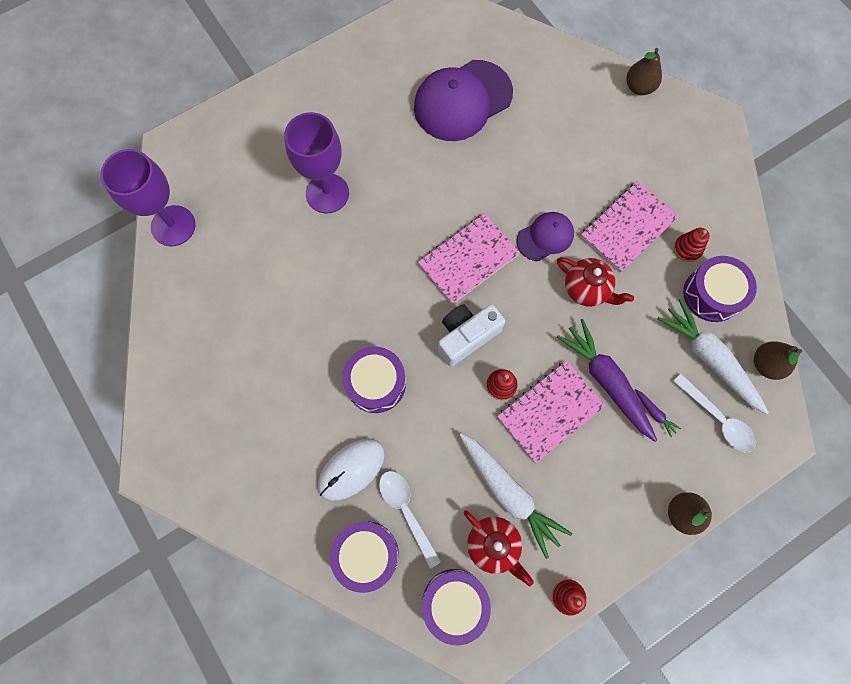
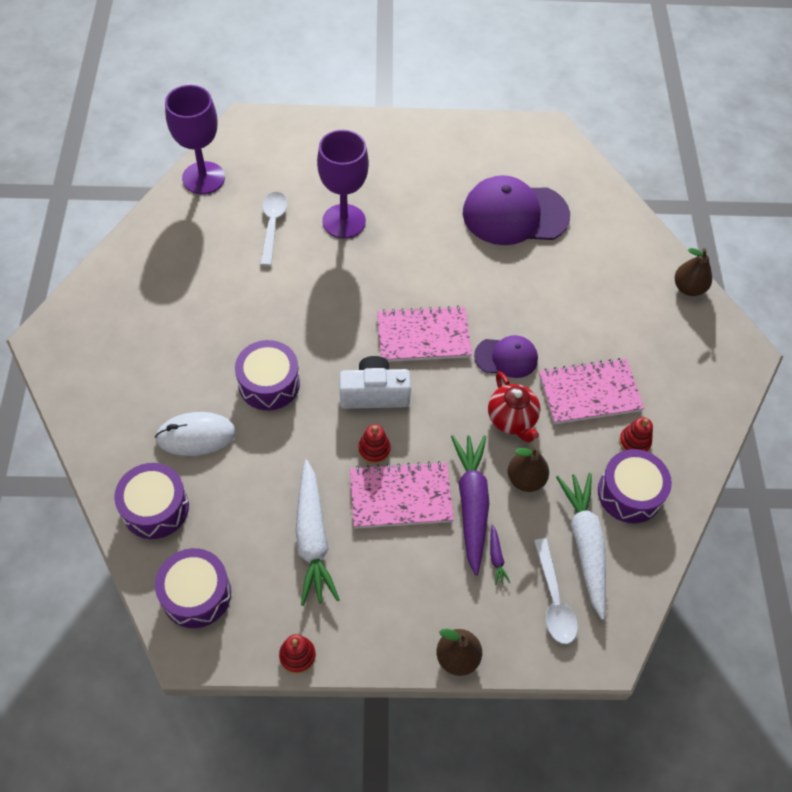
camera: 30 degrees right, 15 degrees down
(406, 511) = (214, 496): white spoon -> white spoon (272, 225)
(493, 545) = (266, 570): red teapot -> none
(766, 364) = (638, 583): brown pear -> brown pear (525, 479)

